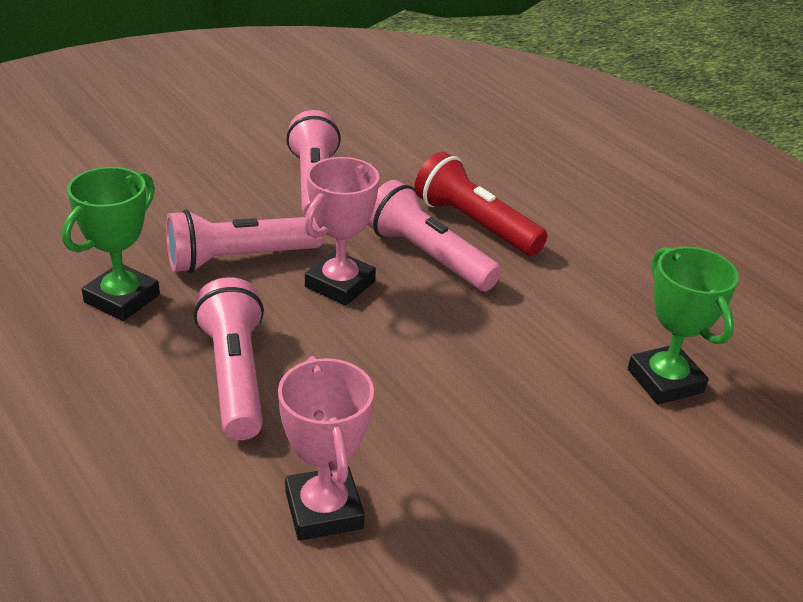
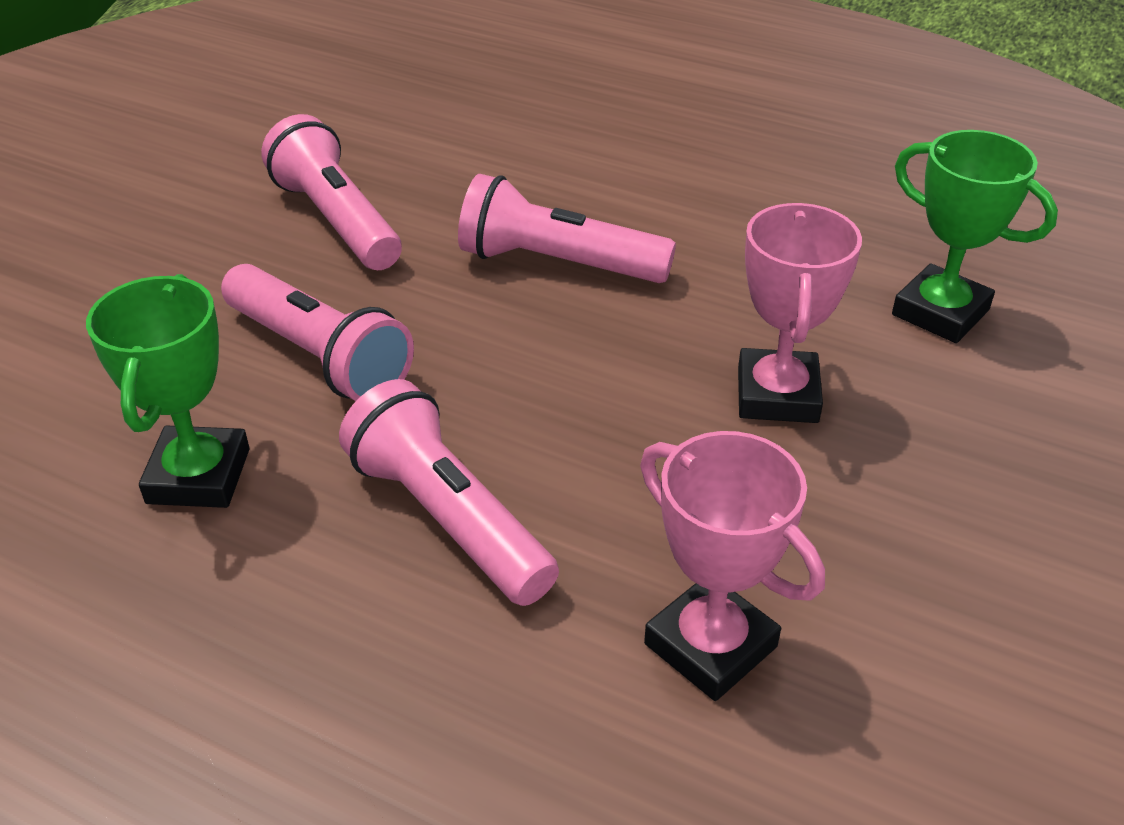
camera: 25 degrees left, 5 degrees up
(239, 259) = (319, 356): pink flashlight -> pink flashlight turned 90 degrees counterclockwise
(340, 284) = (480, 340): pink trophy -> pink trophy (777, 395)
(475, 224) = (579, 203): red flashlight -> none

